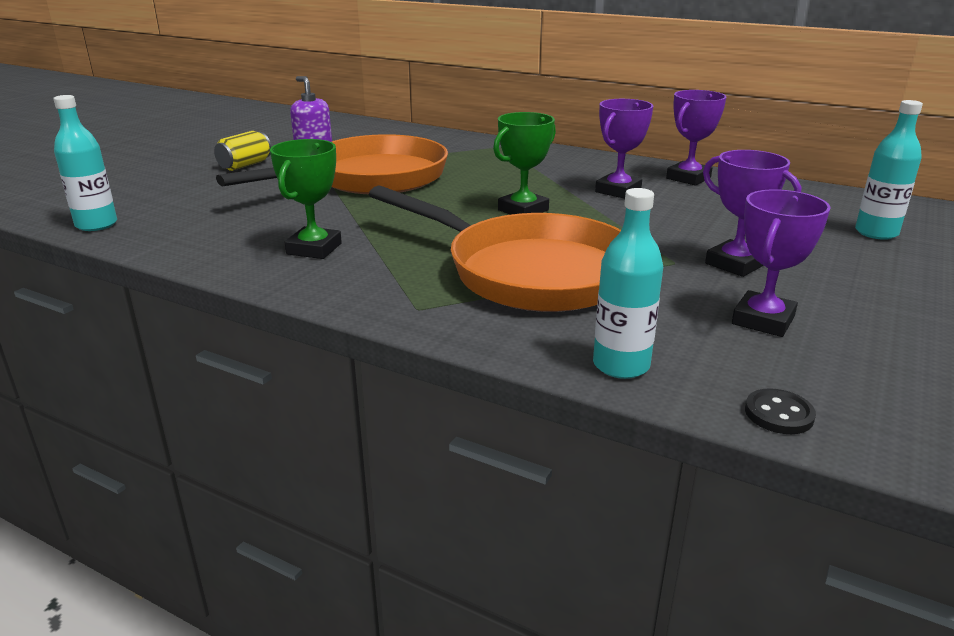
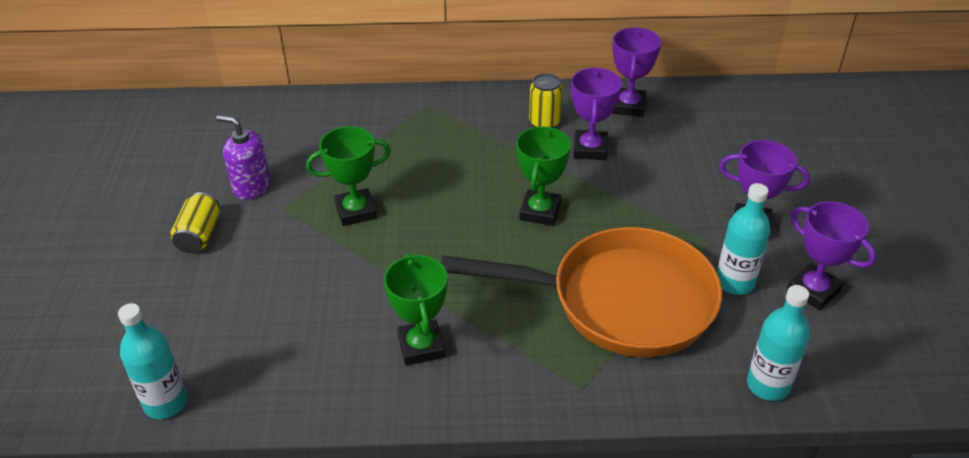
camera: 30 degrees left, 15 degrees up
(370, 178) = (356, 211): orange pan -> green trophy
(593, 171) = (544, 122): none -> yellow can
(763, 320) = (813, 290): purple trophy -> purple trophy turned 45 degrees counterclockwise
(778, 414) = (885, 388): black button -> none
(876, 233) = (810, 142): turquoise bottle -> turquoise bottle (735, 282)

